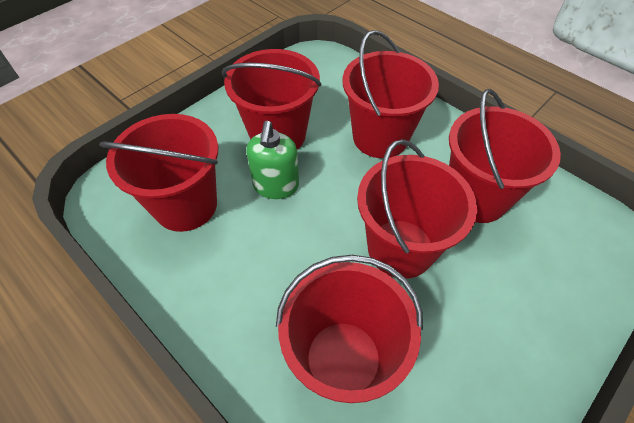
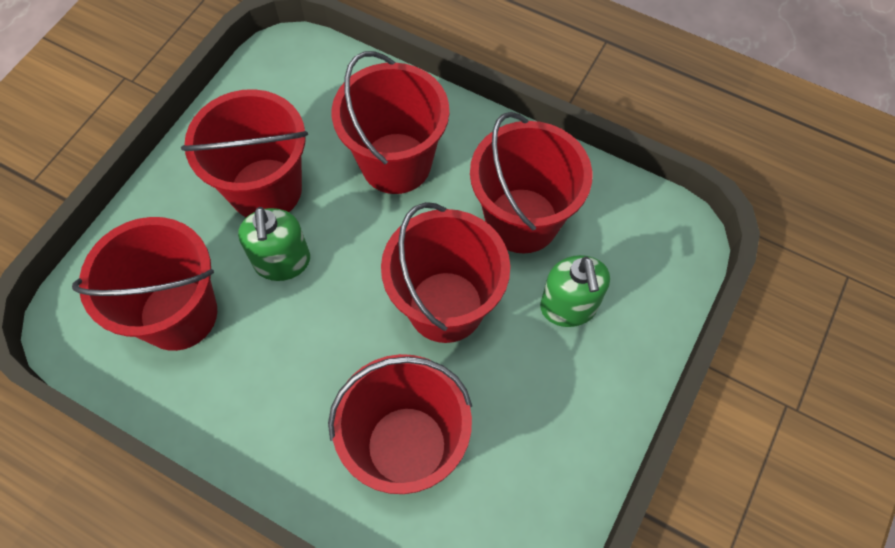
camera: 15 degrees left, 10 degrees up
(510, 274) = (568, 307): none -> green soap dispenser

